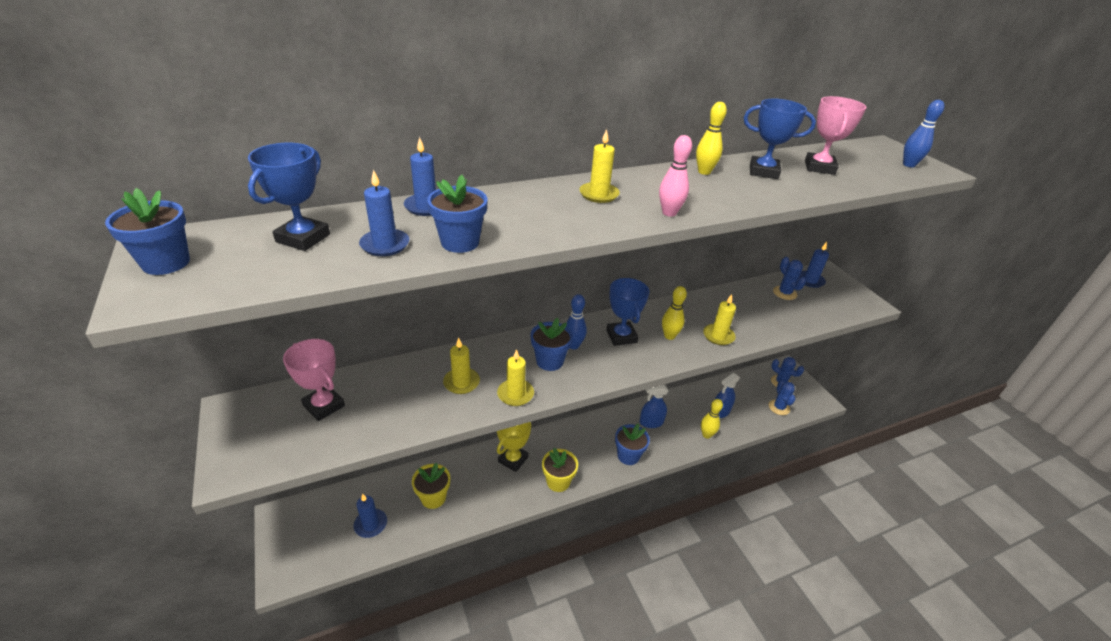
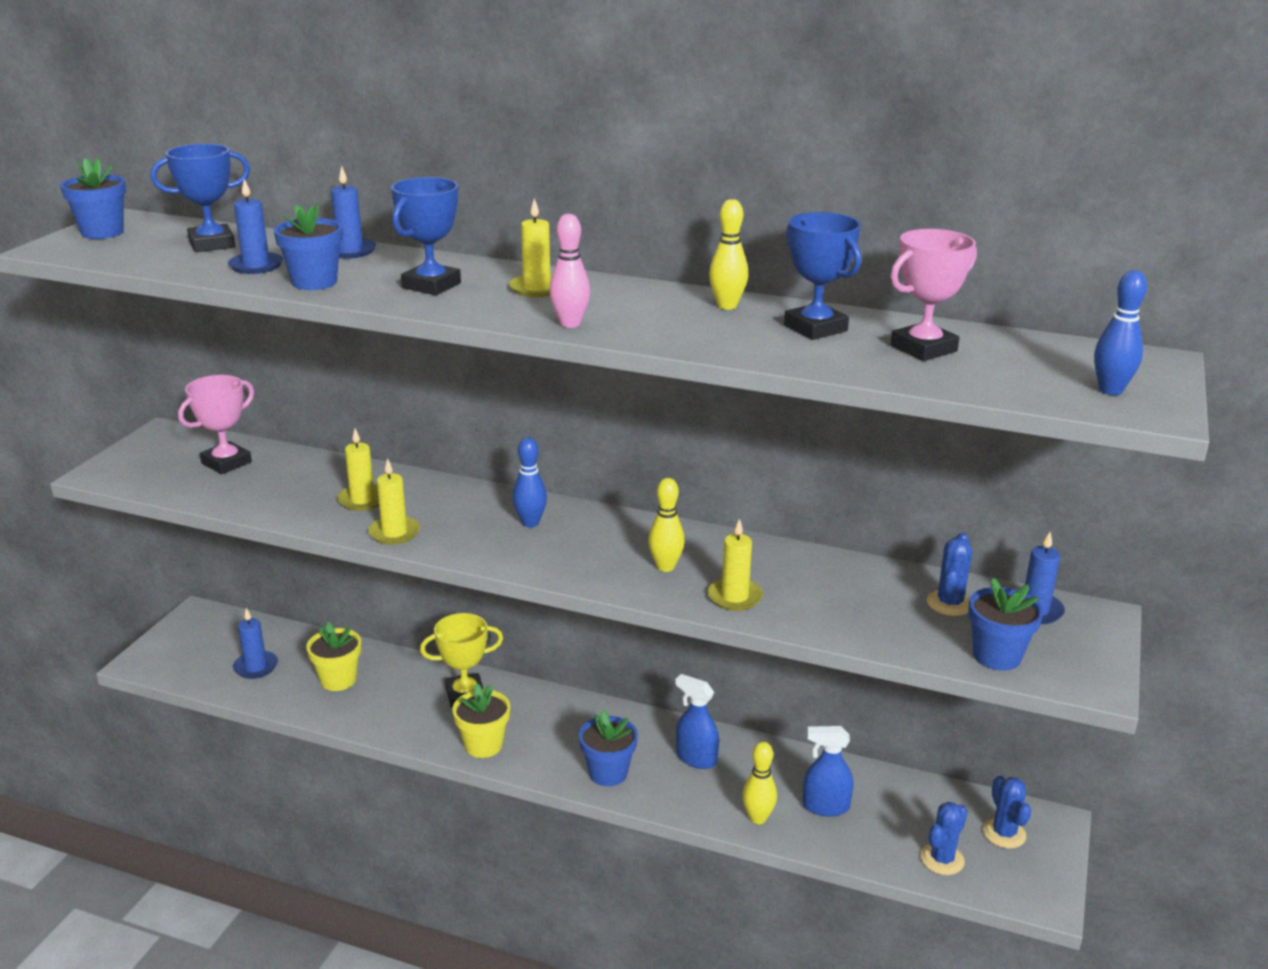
camera: 45 degrees right, 10 degrees down
(324, 406) = (226, 463): pink trophy -> pink trophy turned 45 degrees clockwise
(549, 361) = (478, 524): blue flower pot -> blue flower pot (997, 656)
(621, 336) = (603, 540): blue trophy -> blue trophy (431, 285)

